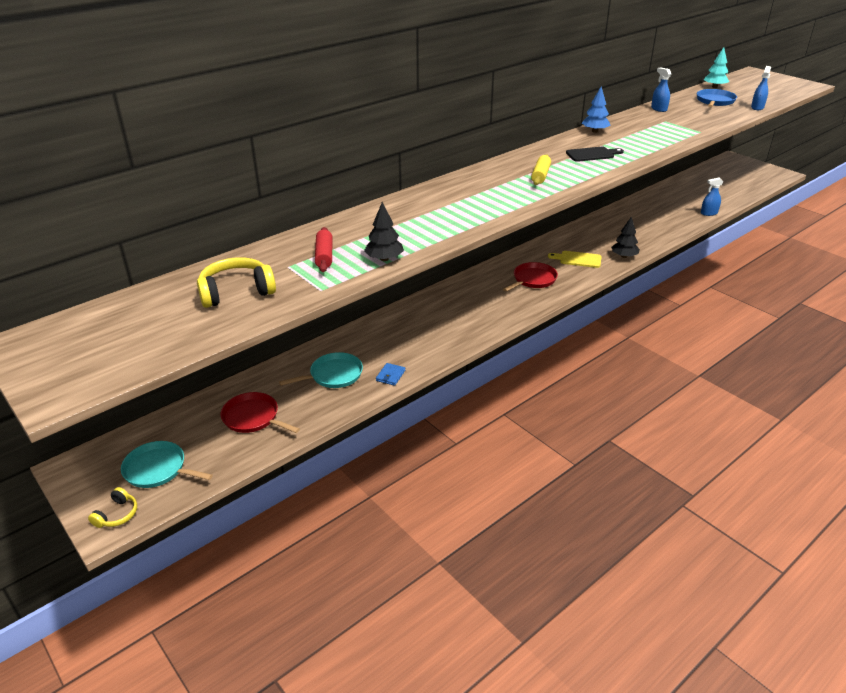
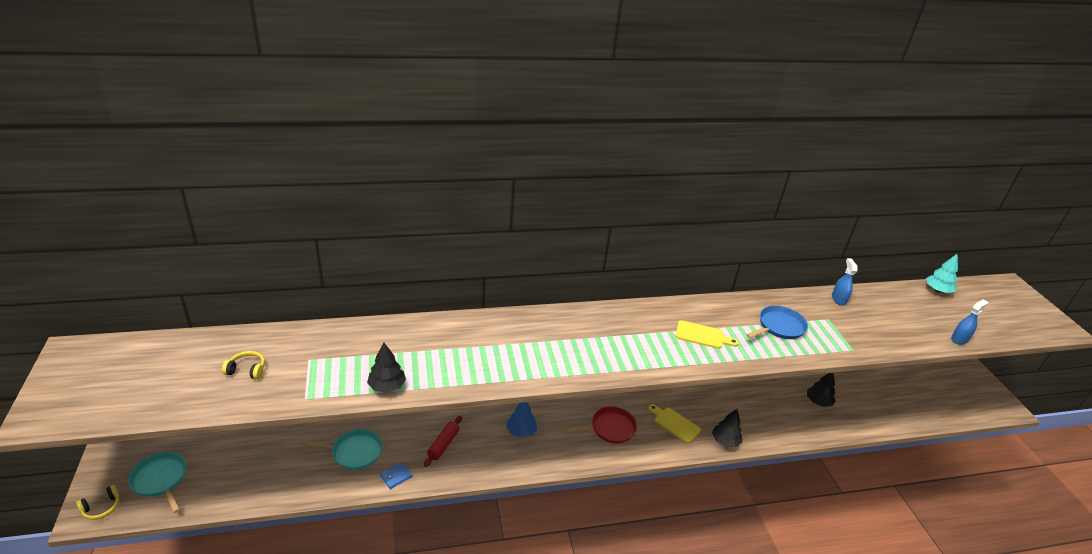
camera: 25 degrees right, 0 degrees up
(236, 292) = (247, 370): yellow headphones -> yellow headphones, size x0.56
(253, 417) = (262, 465): red pan -> none
(324, 256) = (346, 360): red rolling pin -> red rolling pin (443, 444)
(540, 175) = (623, 343): yellow rolling pin -> none
(592, 154) = (702, 335): black cutting board -> yellow cutting board
(595, 131) = (737, 305): blue tree -> blue tree (521, 431)
(663, 211) = (818, 402): none -> black tree
(709, 213) = (868, 426): blue spray bottle -> none
(715, 101) = (916, 312): blue pan -> blue pan (779, 327)

